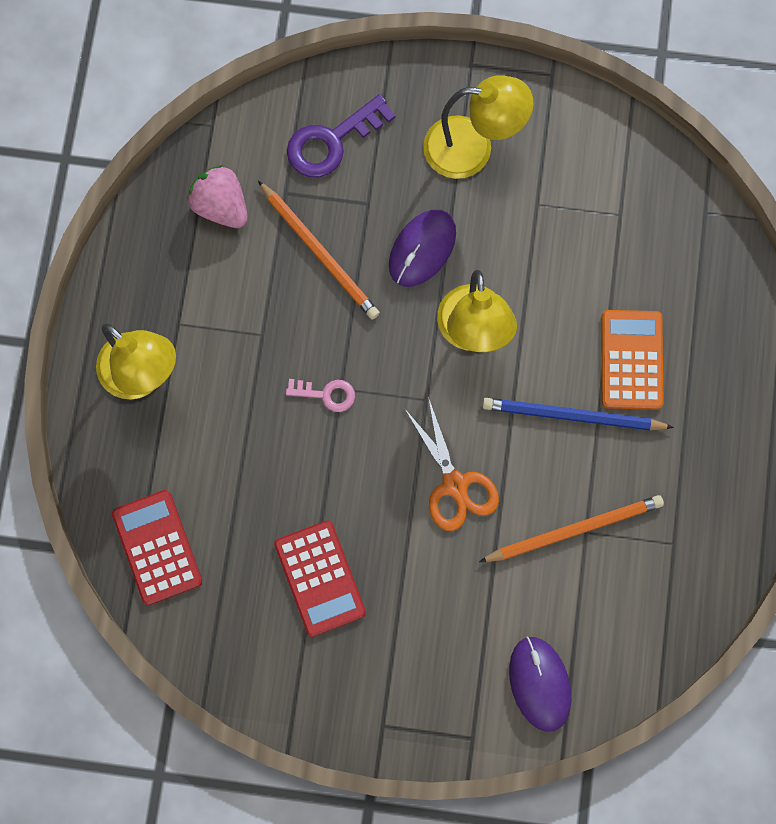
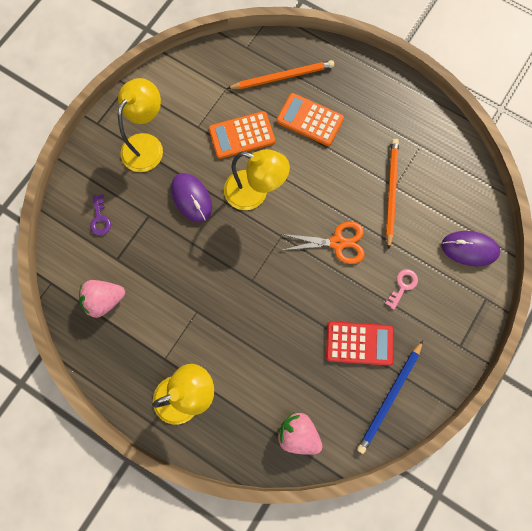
camera: 65 degrees left, 0 degrees up
(157, 547) = (298, 433): red calculator -> pink strawberry
(319, 253) = (164, 256): orange pencil -> orange pencil (283, 77)
(326, 394) = (251, 290): pink key -> pink key (402, 286)
(332, 141) = (100, 218): purple key -> purple key, size x0.57
(555, 273) = (241, 135): none -> orange calculator
(572, 416) = (327, 164): blue pencil -> blue pencil (389, 397)

